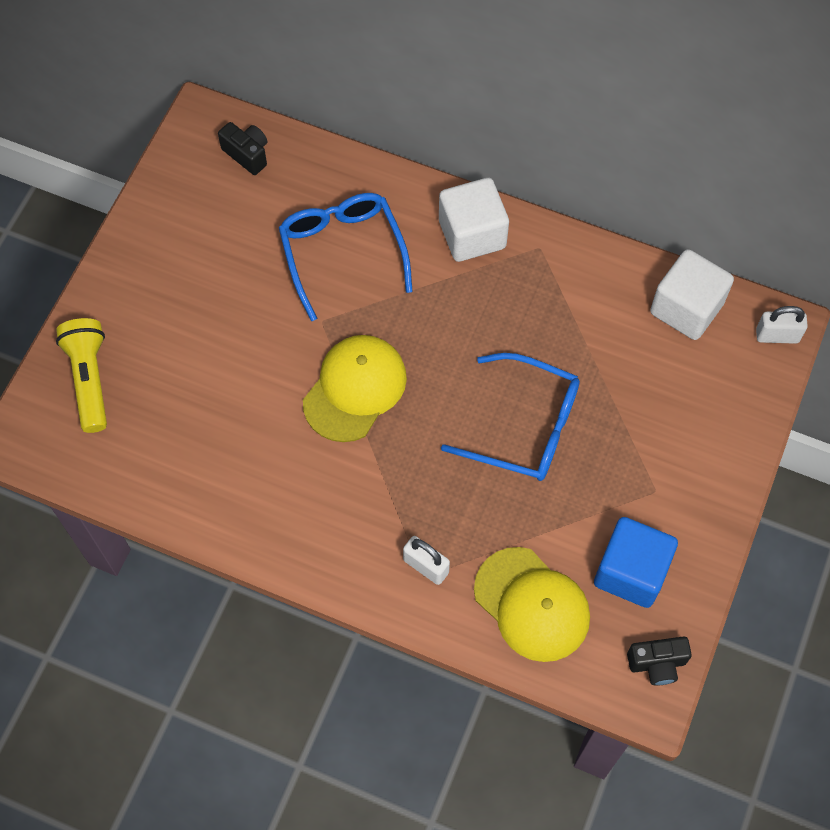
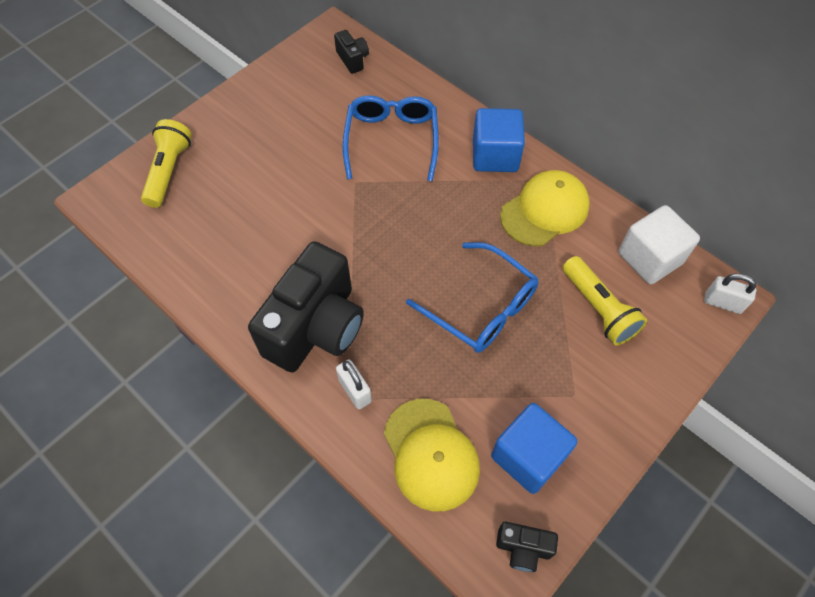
camera: 20 degrees right, 5 degrees down
(353, 511) = (316, 327): none -> black camera
(355, 389) = (358, 237): yellow cap -> yellow cap (545, 210)
(472, 234) = (495, 156): white cube -> blue cube
(650, 386) = (598, 309): none -> yellow flashlight

